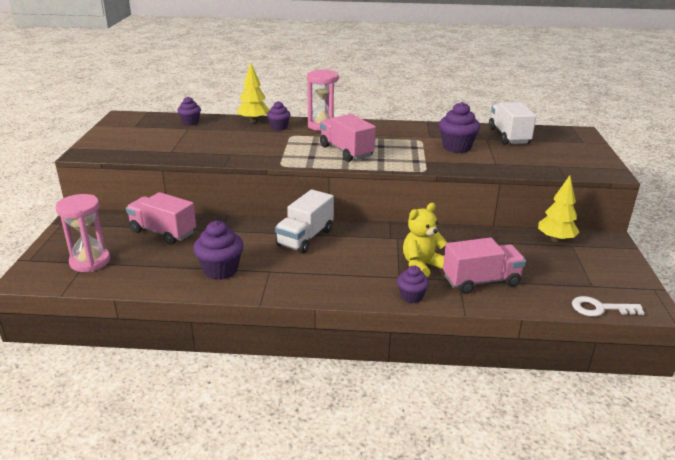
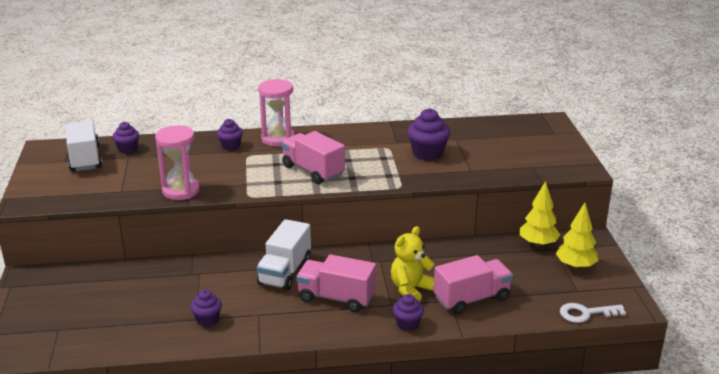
camera: 10 degrees left, 0 degrees up
(90, 261) = (63, 327): pink hourglass -> pink hourglass (181, 191)
(163, 232) = (129, 283): pink truck -> pink truck (336, 298)
(220, 270) = (207, 320): purple cupcake -> purple cupcake, size x0.62
(254, 121) = (199, 140): yellow tree -> yellow tree (575, 266)
(508, 136) = (479, 134): white truck -> white truck (85, 159)

